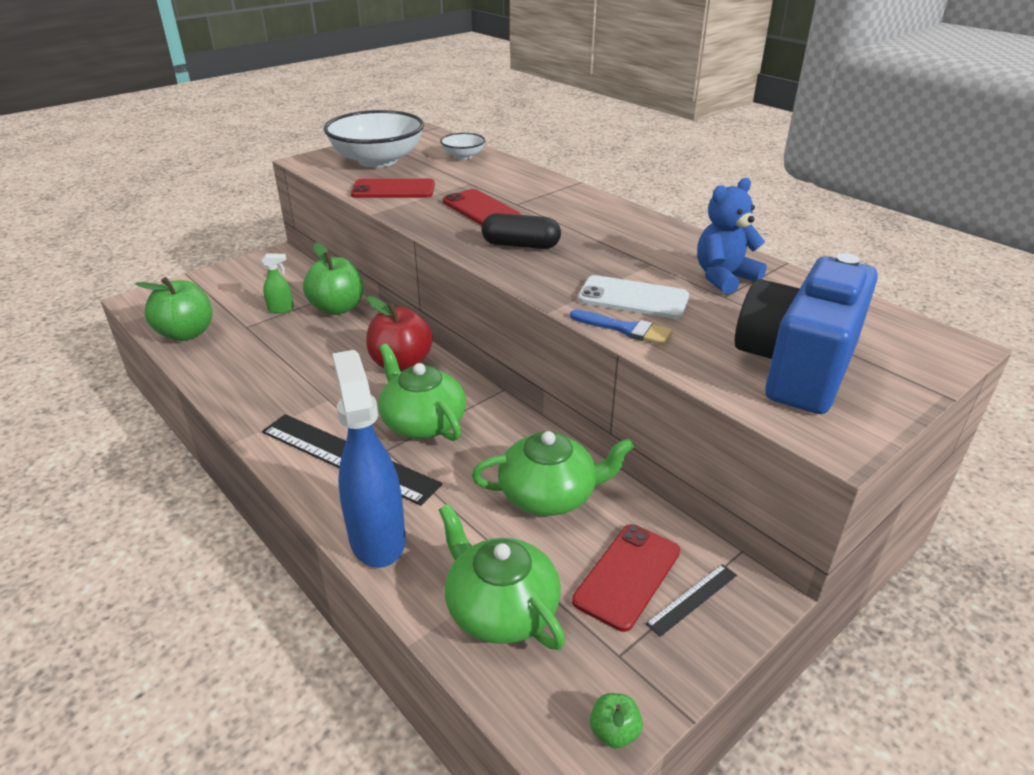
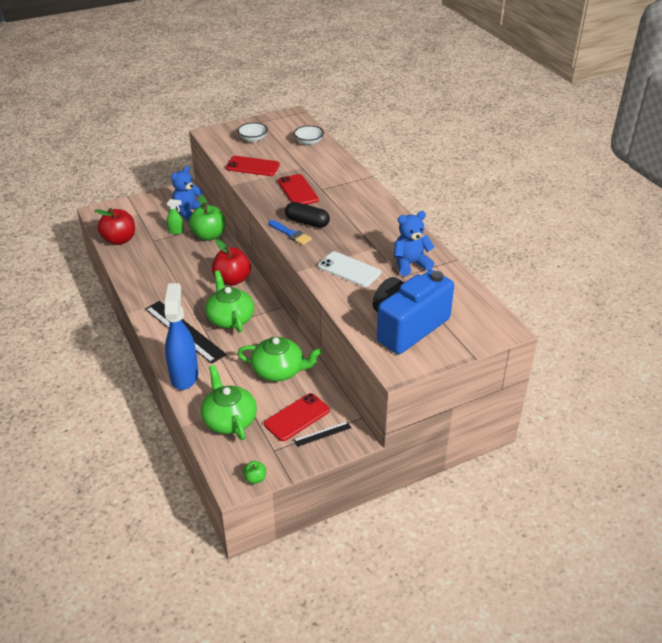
camera: 15 degrees right, 5 degrees up
(186, 333) = (119, 240): green apple -> red apple
(292, 281) = (188, 211): none -> blue teddy bear
(377, 160) = (253, 139): white bowl -> white bowl, size x0.47
(625, 329) = (332, 289): blue brush -> blue brush (291, 234)

